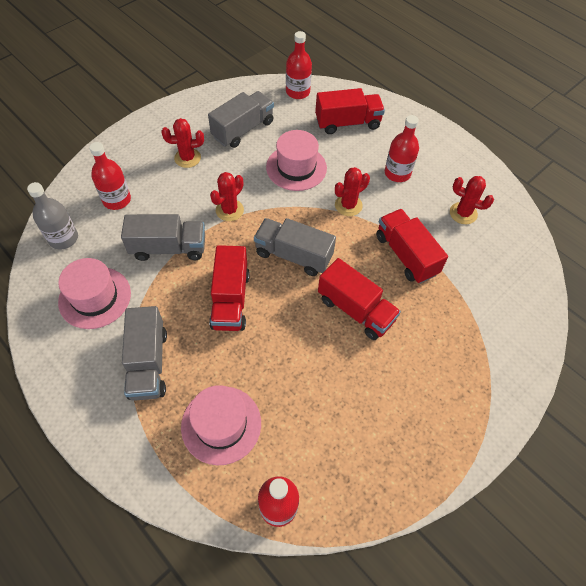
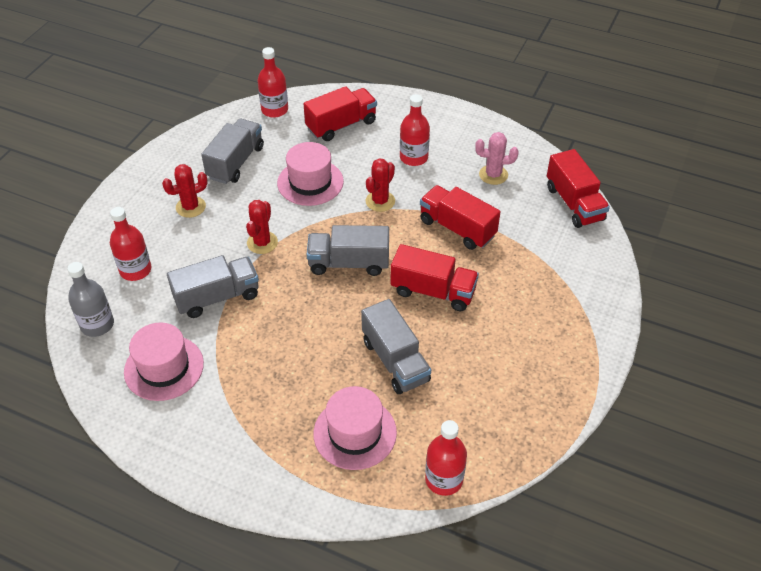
camera: 20 degrees left, 10 degrees down
(148, 363) = (254, 406): grey truck -> grey truck (395, 361)
(230, 300) = (307, 323): red truck -> red truck (574, 203)
(463, 213) = (493, 175): red cactus -> pink cactus

